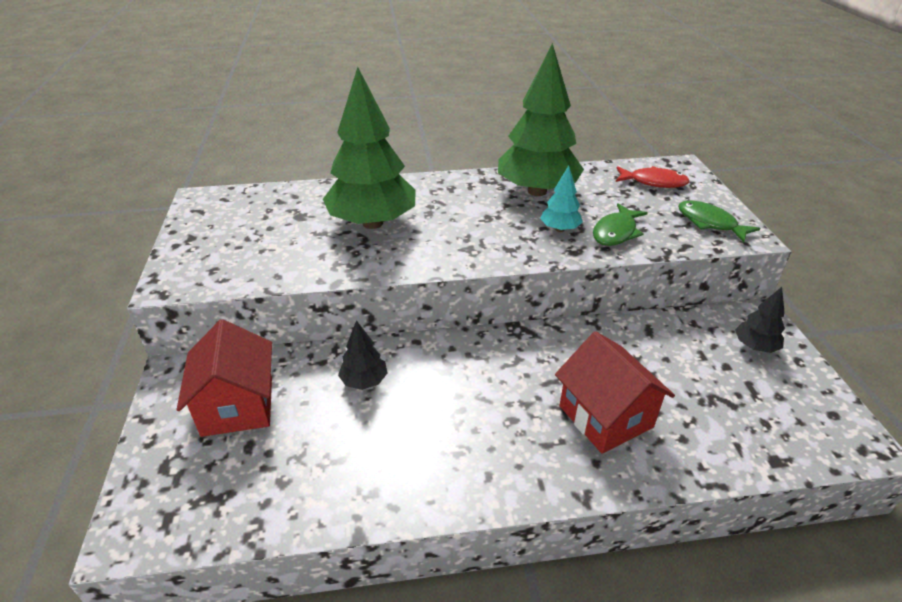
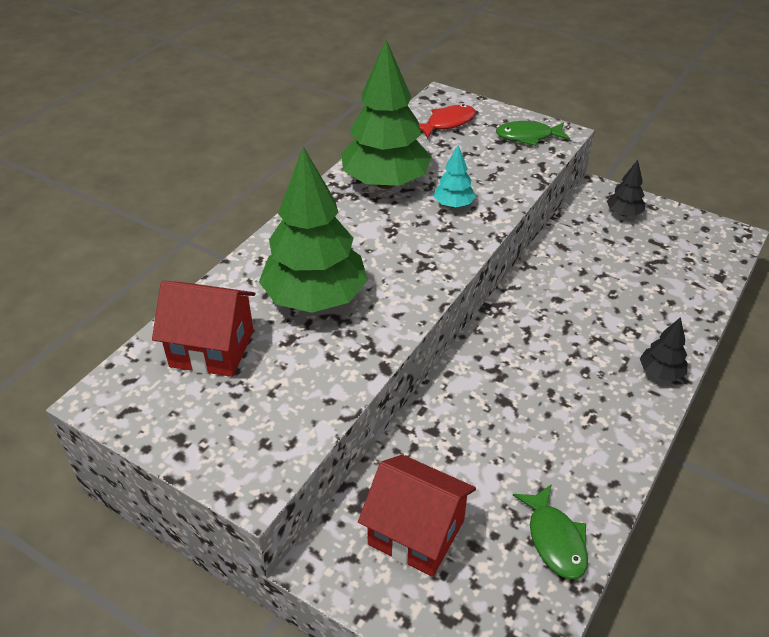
camera: 50 degrees left, 5 degrees up
(364, 381) = (466, 431): black tree -> black tree (660, 373)
(605, 416) = (623, 323): red house -> red house (212, 348)
(616, 232) = (489, 182): green fish -> green fish (555, 539)

